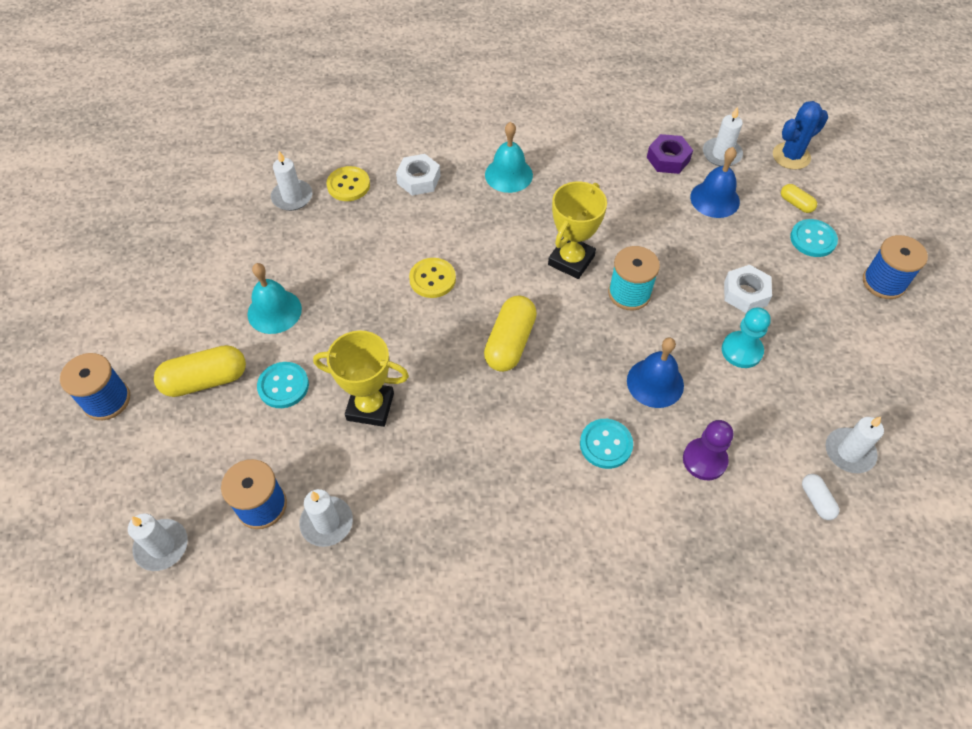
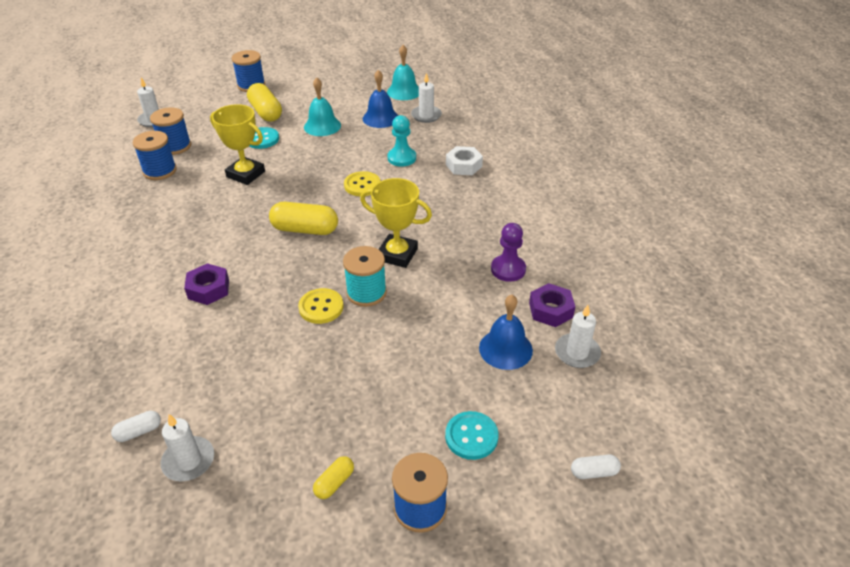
camera: 80 degrees right, 15 degrees down
(327, 522) = (160, 171): white candle -> blue spool
(348, 185) = (446, 136): yellow button -> yellow button (321, 307)
(370, 406) = (246, 174): yellow trophy -> yellow trophy turned 60 degrees counterclockwise
(508, 174) = (487, 210): turquoise bell -> turquoise bell (404, 91)
(606, 444) = (208, 289): turquoise button -> purple nut
(655, 383) = (269, 315): blue bell -> blue bell (380, 118)
(704, 460) = (189, 350): purple pawn -> purple pawn (508, 269)
(741, 351) = (308, 374): turquoise pawn -> turquoise pawn (402, 158)
(745, 293) = (380, 376): white nut -> none
(791, 156) = (602, 417): blue cactus -> none
(796, 204) = (523, 421): yellow capsule -> yellow capsule (334, 483)
(843, 174) = (594, 472): none -> white capsule

